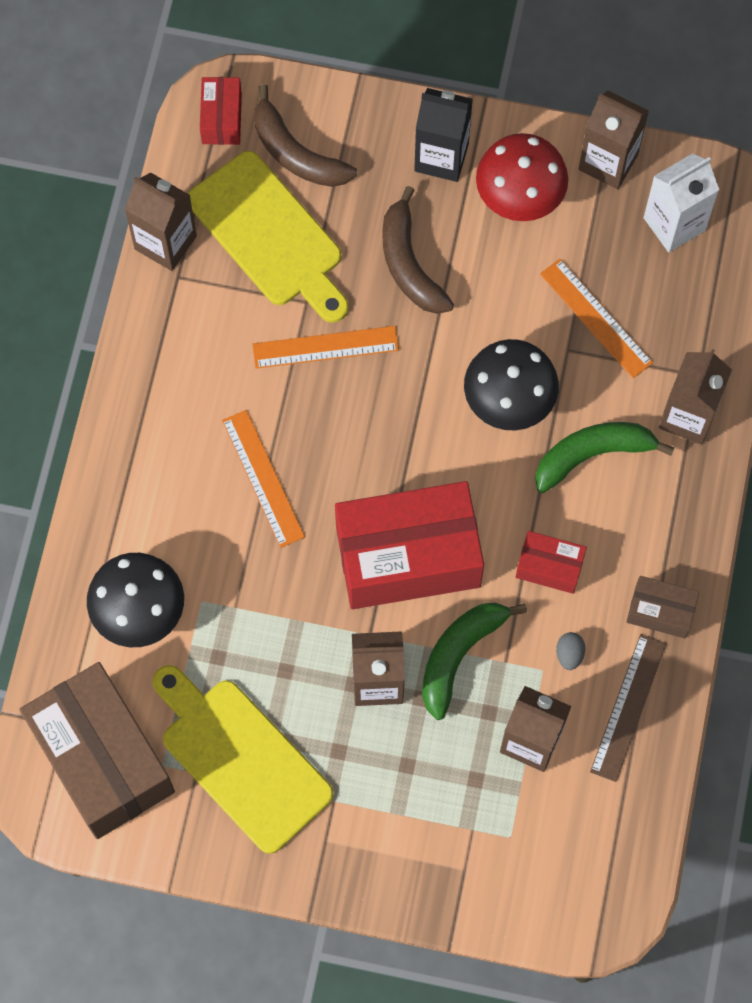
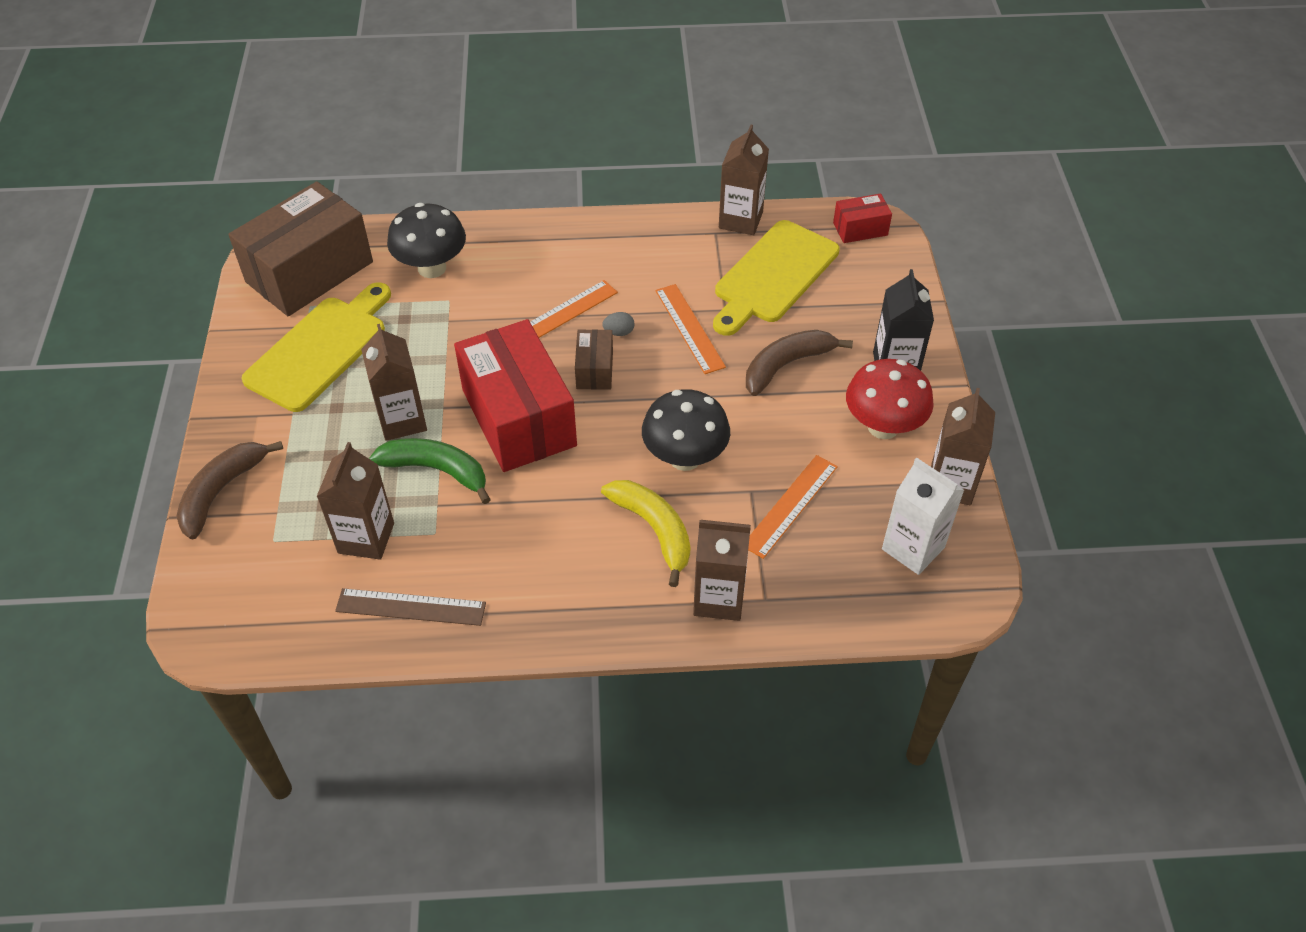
camera: 75 degrees right, 20 degrees down
(296, 153) = (852, 277): brown banana -> brown banana (221, 492)
(549, 567) = (535, 519): red box -> none
(569, 654) = (454, 550): grey egg -> grey egg (619, 332)
(592, 455) = (654, 530): green banana -> yellow banana
(660, 611) = (512, 614): brown box -> brown box (594, 370)

